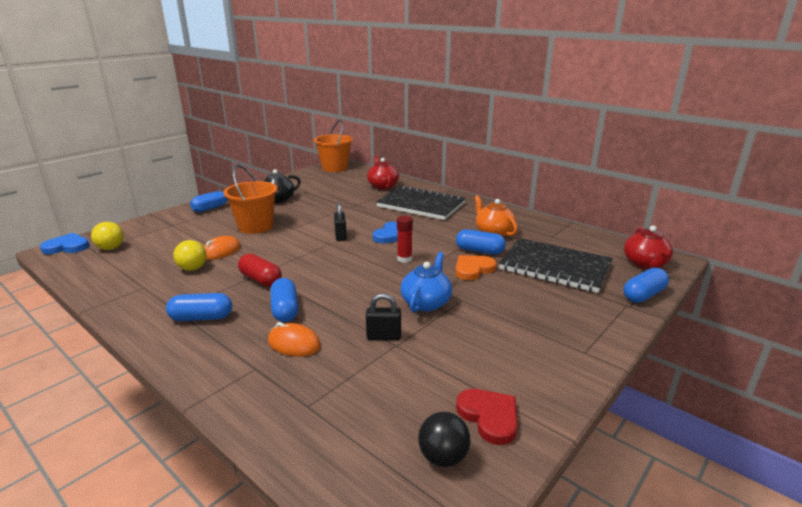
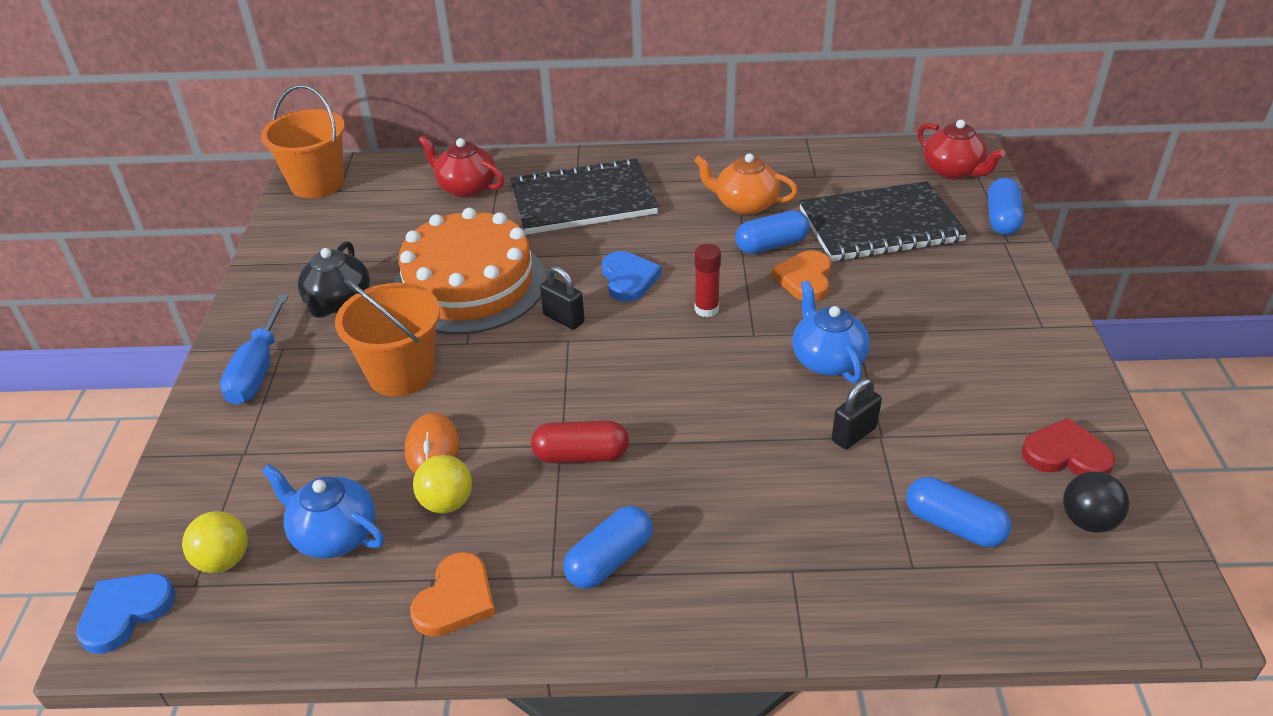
camera: 40 degrees left, 15 degrees up
(137, 297) = (456, 599): none -> orange heart
(147, 258) = (334, 534): none -> blue teapot
(285, 310) = (691, 476): blue capsule -> blue capsule (953, 525)
(294, 343) = (779, 511): orange mouse -> none
(328, 212) = (469, 284): none -> orange cake

